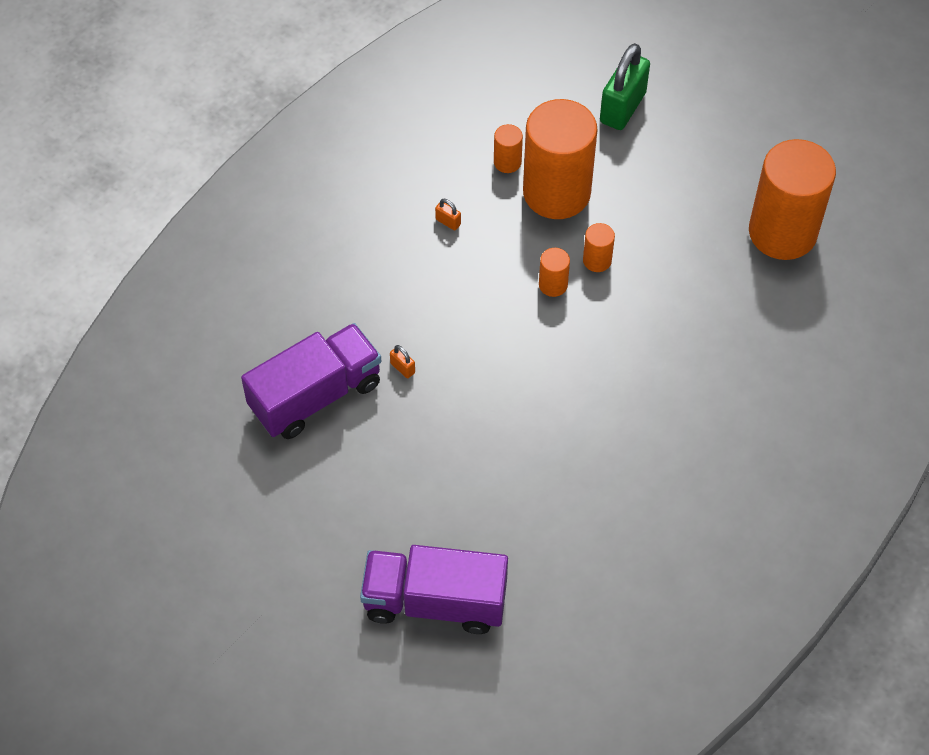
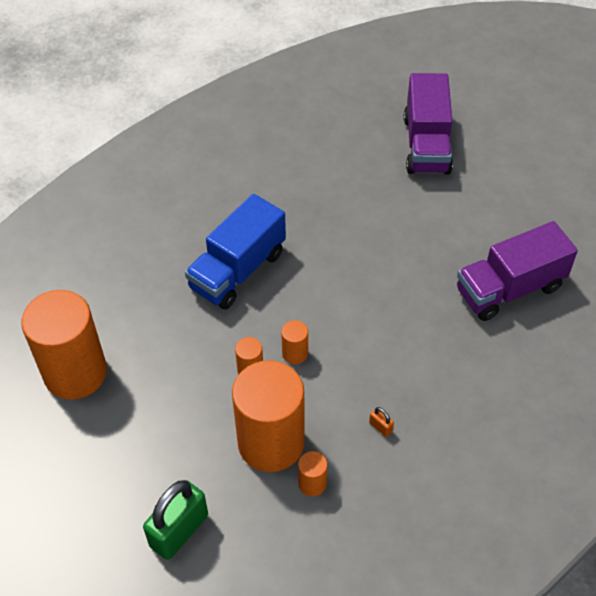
camera: 170 degrees left, 5 degrees down
(402, 368) = (435, 301): orange padlock -> none
(435, 602) = (426, 144): purple truck -> purple truck turned 75 degrees clockwise
(644, 374) = (238, 270): none -> blue truck

